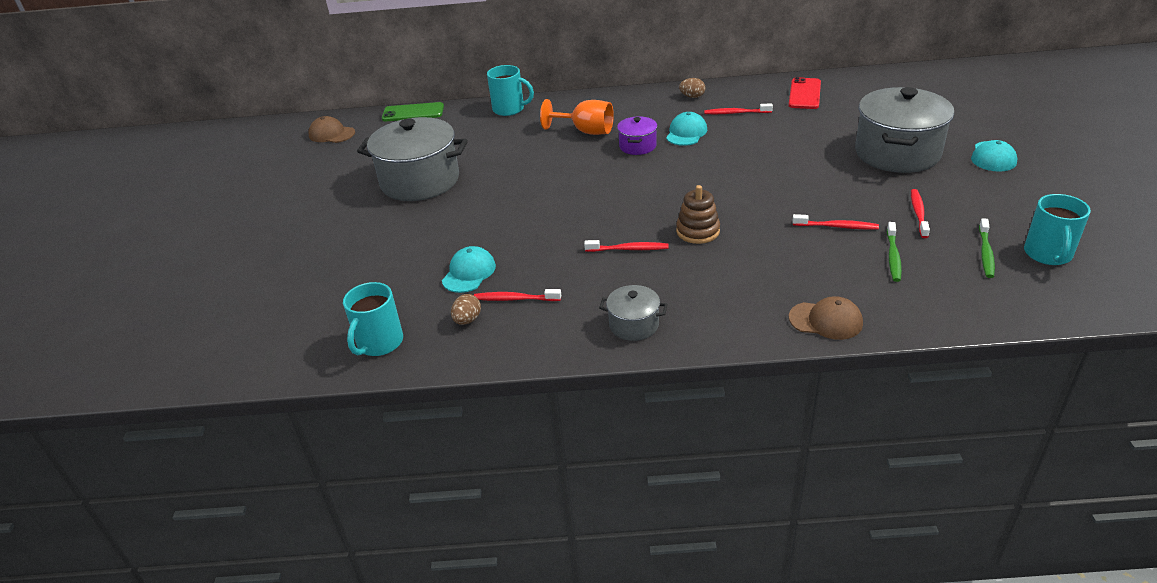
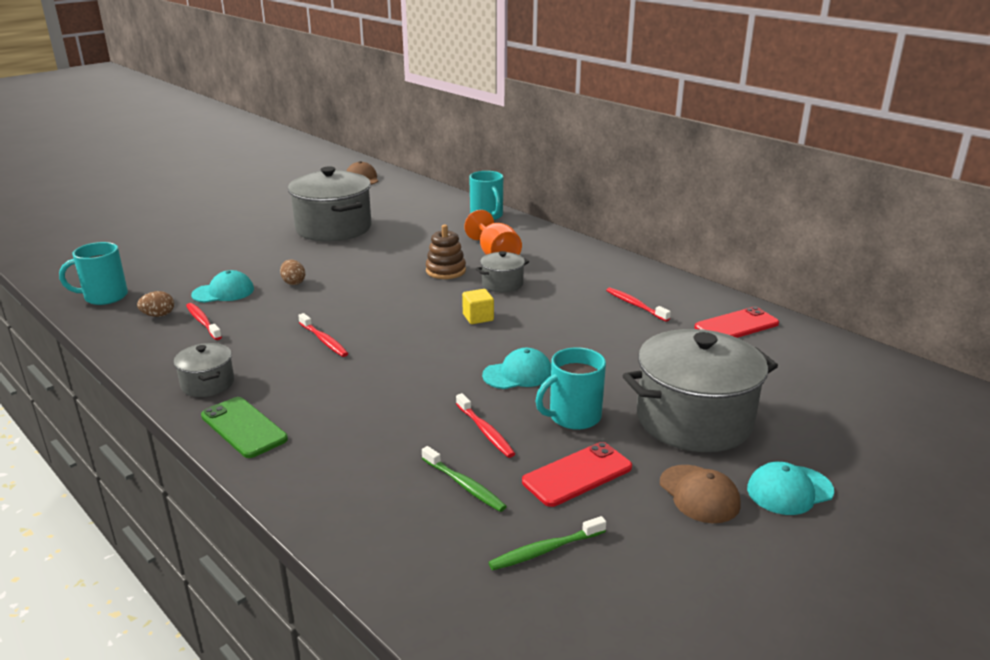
camera: 45 degrees right, 10 degrees down
(413, 113) = (430, 189): green phone -> green phone (243, 427)
(637, 146) = (502, 284): purple pot -> grey pot
(677, 174) = (478, 317): none -> yellow cube
(686, 133) = (559, 296): turquoise cap -> turquoise cap (518, 374)
(692, 96) = (632, 275): brown egg -> brown egg (293, 282)
(698, 231) = (389, 361): brown stacking toy -> brown stacking toy (445, 271)
(826, 320) = (299, 481): brown cap -> brown cap (699, 494)
(893, 256) = (464, 485): green toothbrush -> green toothbrush turned 105 degrees counterclockwise
(918, 213) = (577, 474): red toothbrush -> red phone
(1048, 254) = (600, 604): turquoise mug -> turquoise mug (573, 417)

